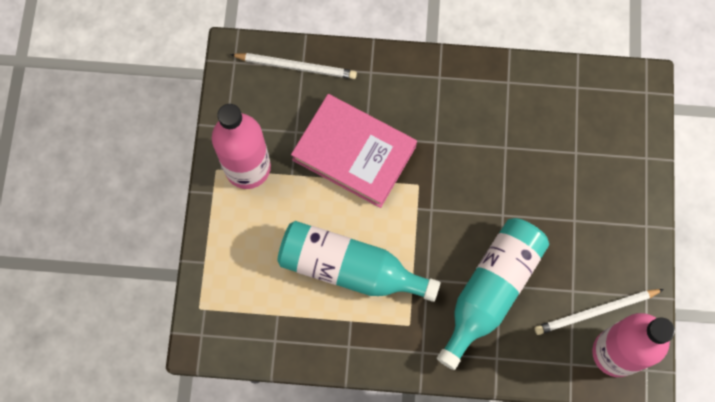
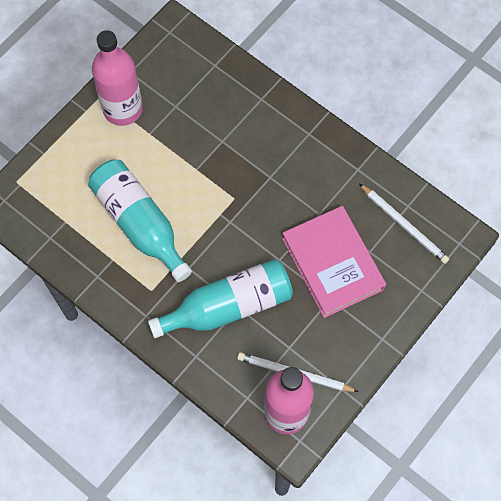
camera: 35 degrees right, 5 degrees down
(296, 66) = (210, 62): white pencil -> white pencil (404, 225)
(354, 153) = (205, 147): pink book -> pink book (333, 264)

